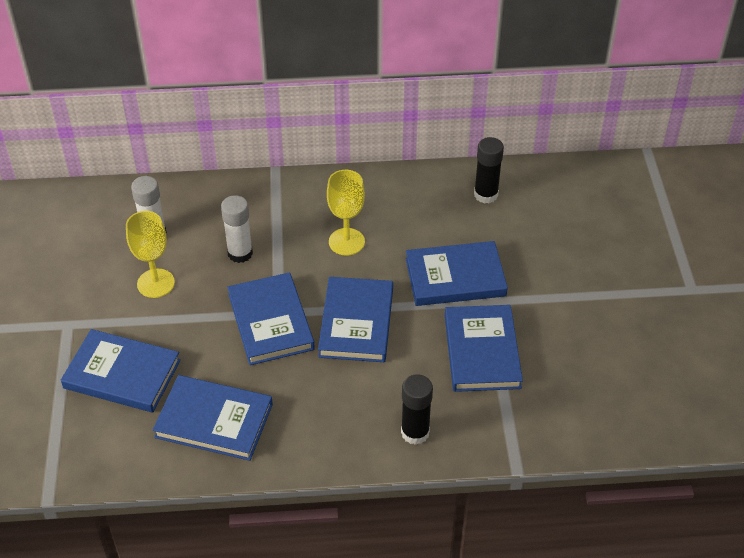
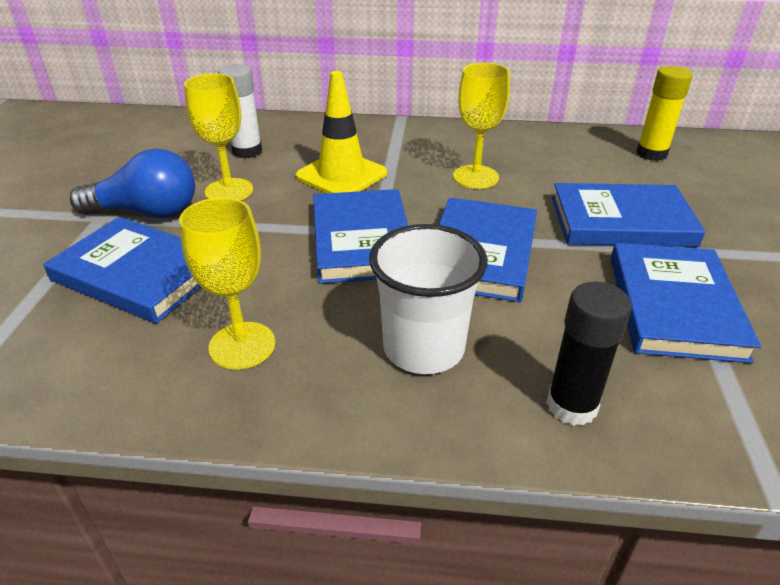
camera: 10 degrees right, 10 degrees down
(101, 315) = (147, 213): none -> blue light bulb
(214, 420) = (242, 345): blue book -> yellow goblet
(240, 253) = (341, 175): white glue stick -> yellow traffic cone
(326, 406) = (423, 348): none -> white cup
(486, 195) = (651, 154): black glue stick -> yellow glue stick

